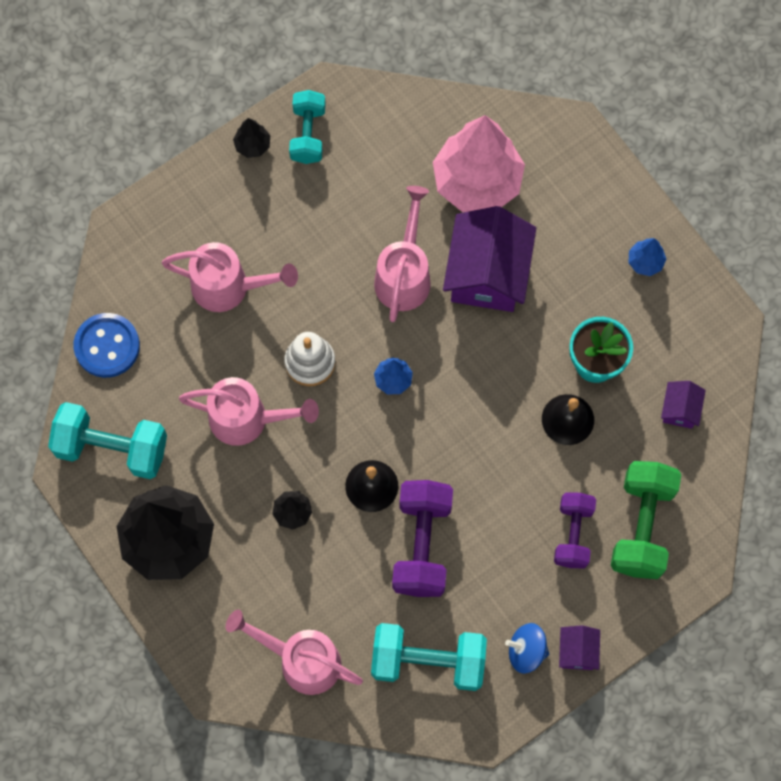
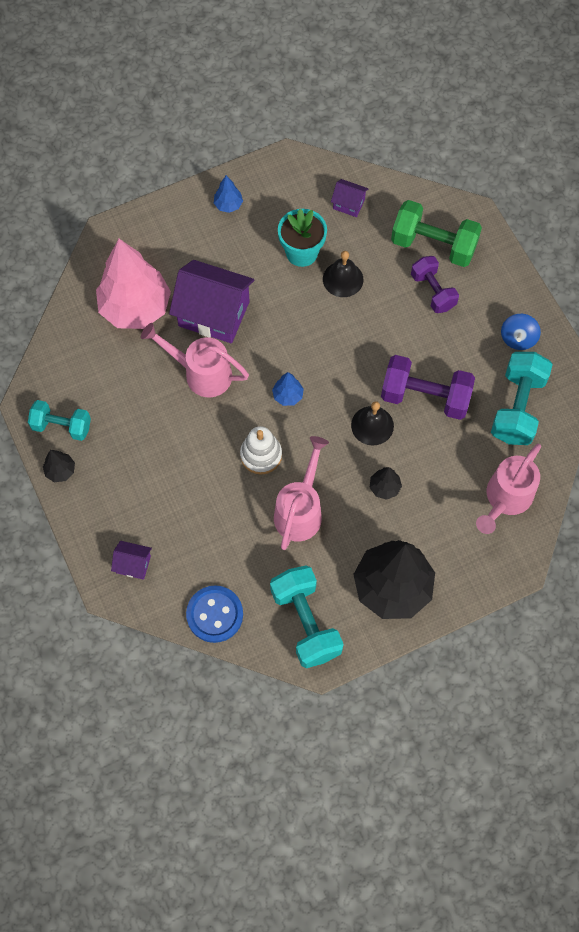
camera: 80 degrees left, 5 degrees down
(112, 448) = (305, 622): turquoise dumbbell -> turquoise dumbbell turned 45 degrees counterclockwise
(229, 287) = (183, 508): pink watering can -> none
(573, 534) = (433, 291): purple dumbbell -> purple dumbbell turned 45 degrees clockwise
(577, 651) = (522, 304): purple house -> purple house (133, 564)

